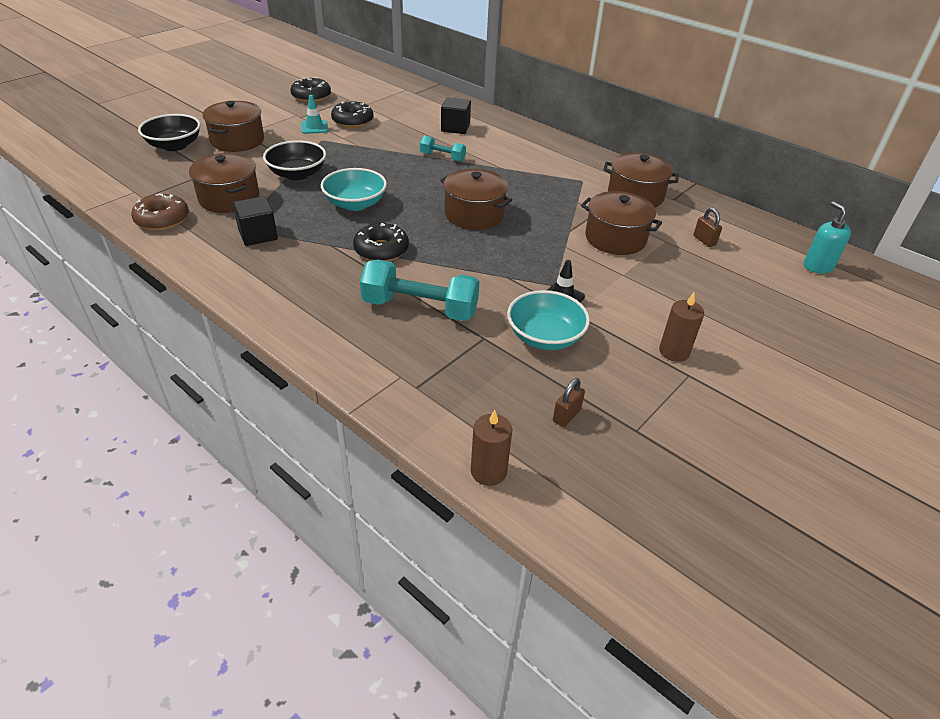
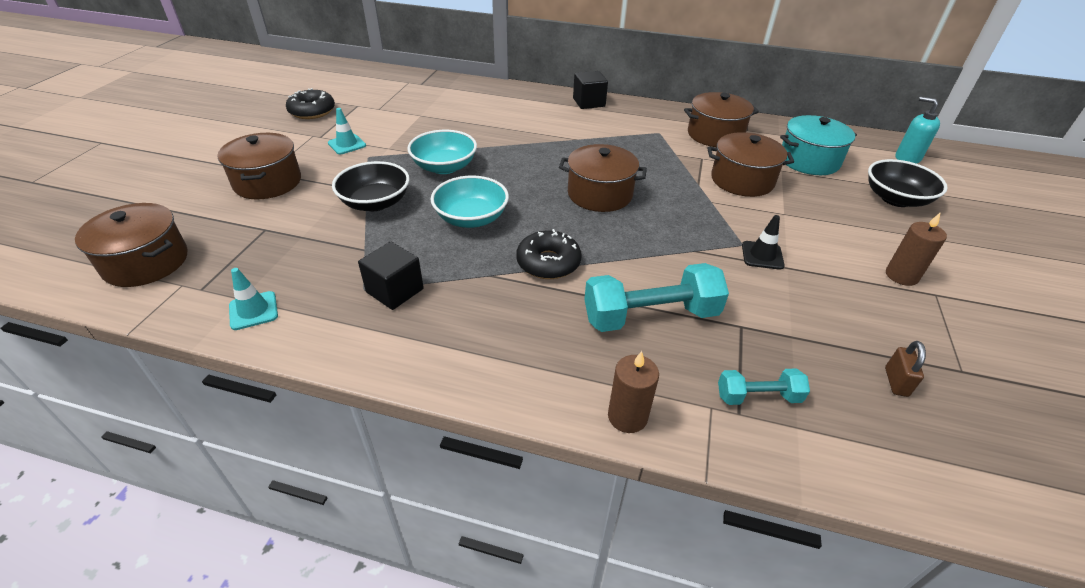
camera: 25 degrees left, 0 degrees up
(162, 219) = (253, 311): brown donut -> turquoise traffic cone
(174, 145) = (189, 209): black bowl -> black bowl (895, 199)
(229, 198) = (319, 255): brown pot -> brown pot (146, 262)
(352, 121) = (383, 127): black donut -> none
(442, 157) = (511, 143): turquoise dumbbell -> turquoise dumbbell (758, 396)
(455, 128) = (495, 110): black cube -> black cube (589, 102)
(488, 471) = (903, 484): brown candle -> brown candle (627, 416)
(545, 337) = (791, 303): turquoise bowl -> turquoise bowl (444, 167)
(704, 240) = (809, 161): brown padlock -> turquoise pot

